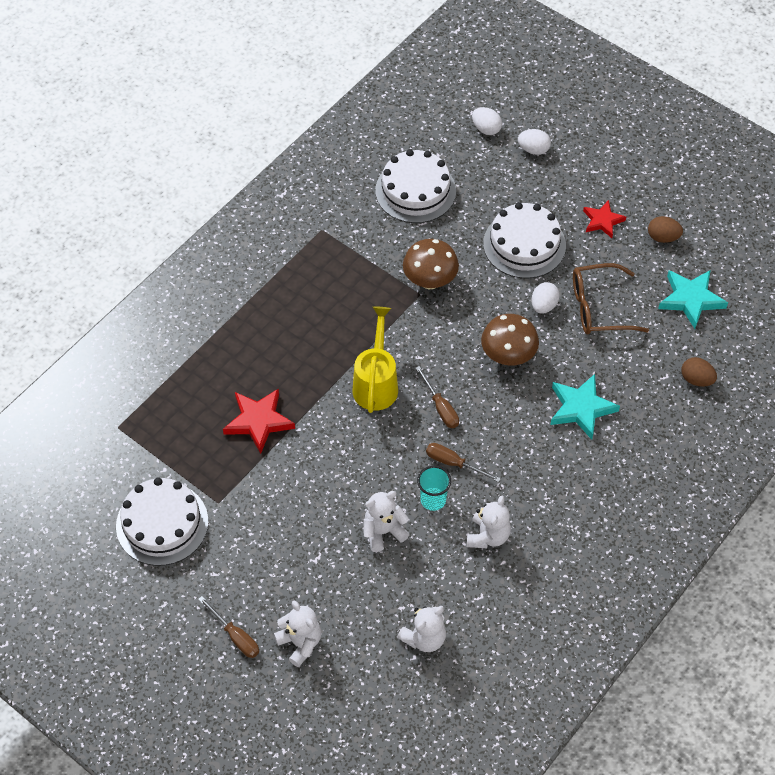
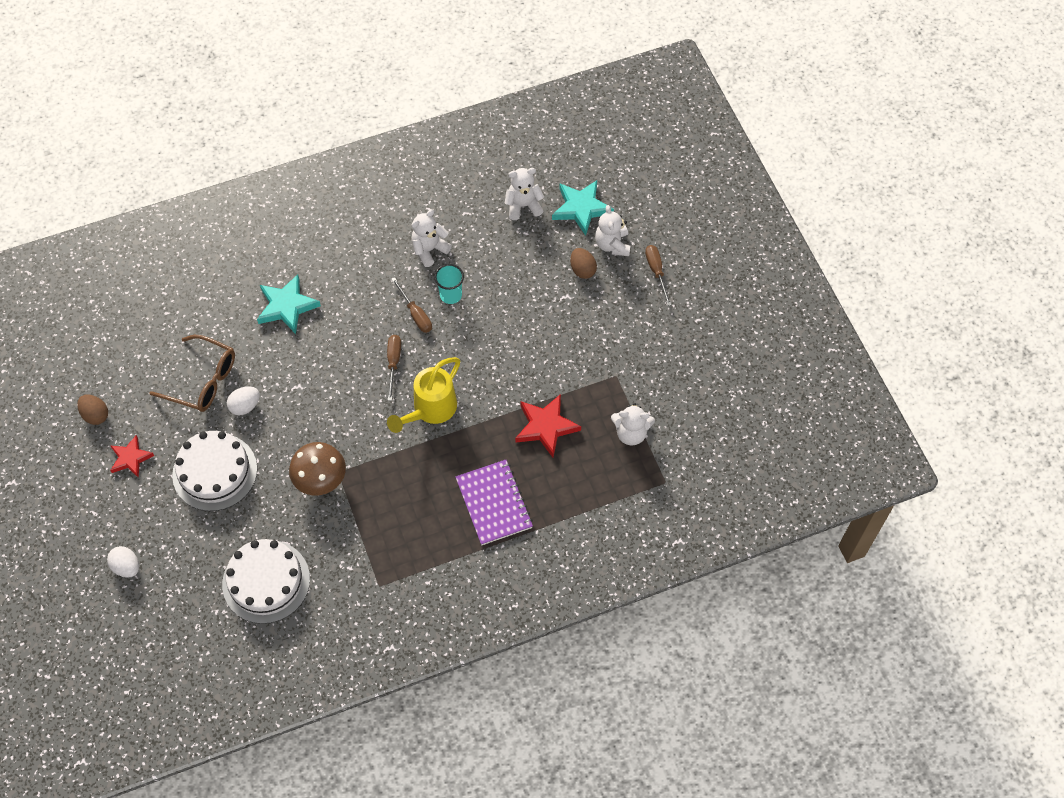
camera: 150 degrees left, 5 degrees up
(162, 523) = (668, 381): white cake -> none
(266, 335) = (494, 503): none -> purple notebook
(383, 531) = (503, 290): white teddy bear -> white teddy bear (631, 433)
(486, 129) = (150, 616): white egg -> none
(508, 356) = (308, 377): brown mushroom -> none
(691, 299) = (125, 348): turquoise star -> turquoise star (581, 208)
(696, 379) = (181, 283): brown egg -> brown egg (582, 270)

